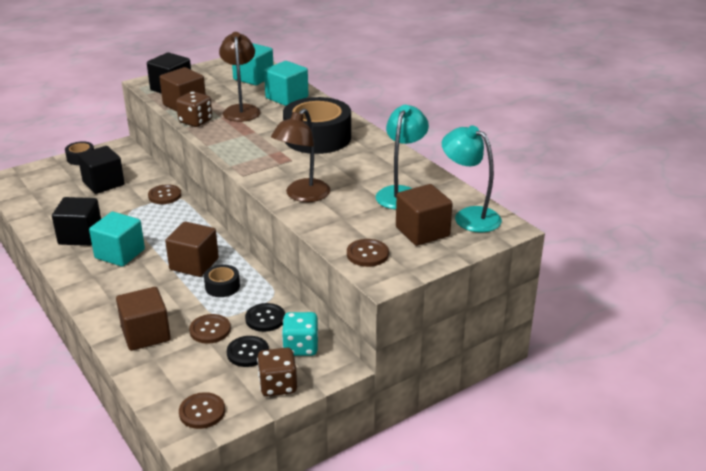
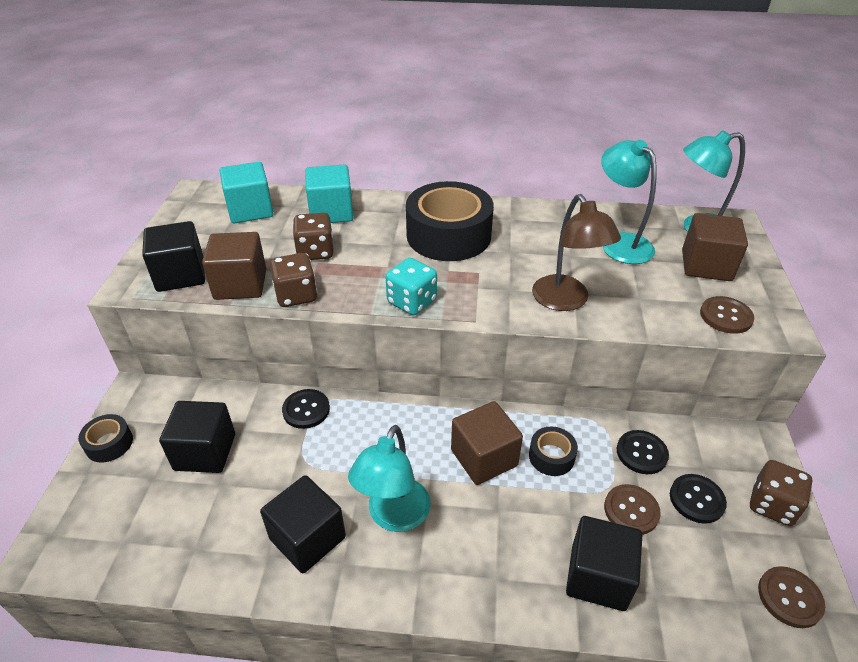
camera: 50 degrees left, 10 degrees up
(120, 254) = (394, 516): turquoise cube -> turquoise lamp
(146, 334) = (598, 577): brown cube -> black cube
(164, 195) = (306, 410): brown button -> black button
(241, 110) = (315, 252): brown lamp -> brown dice
(301, 347) = (713, 452): turquoise dice -> turquoise dice (412, 302)

